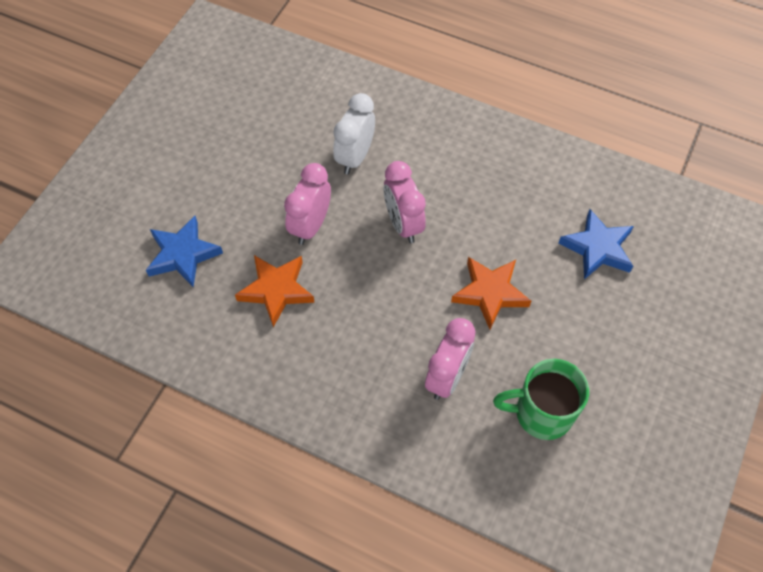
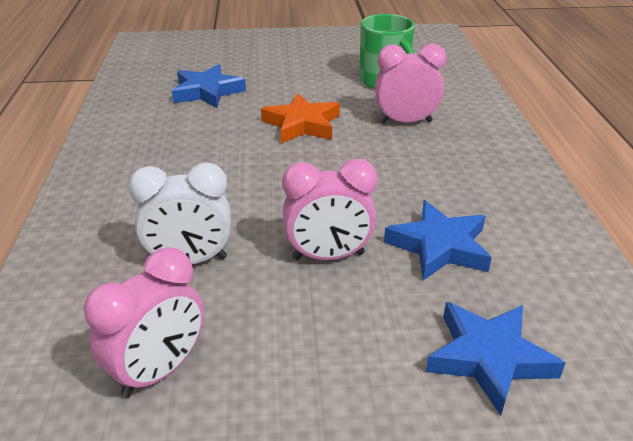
camera: 120 degrees left, 25 degrees down
(276, 290) = (439, 246): orange star -> blue star
(403, 224) = (266, 191): pink clock -> pink clock (159, 371)

